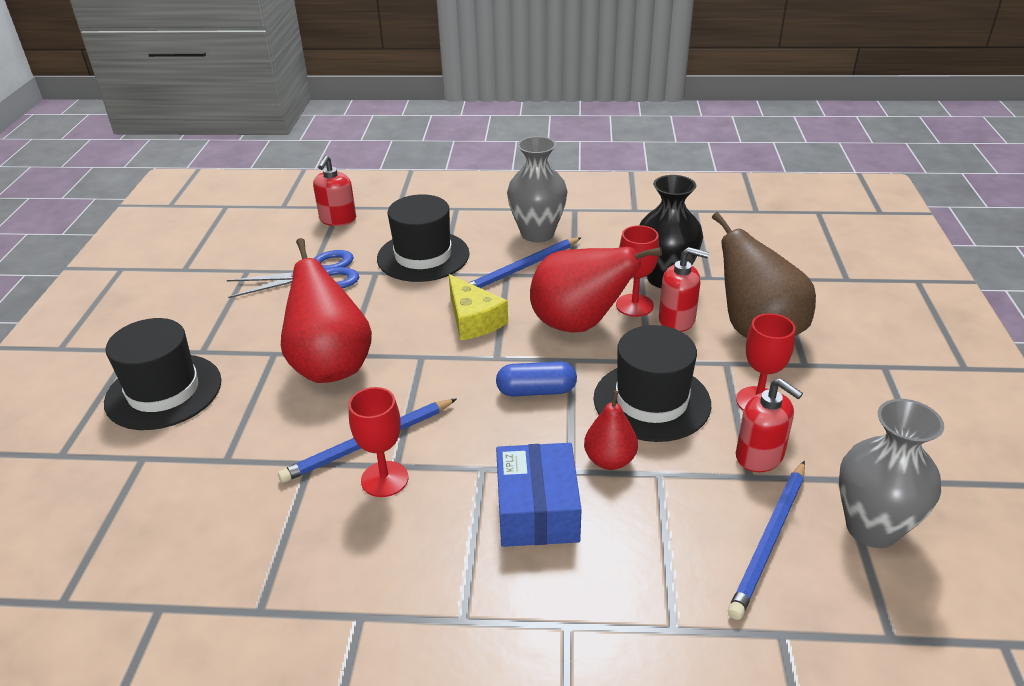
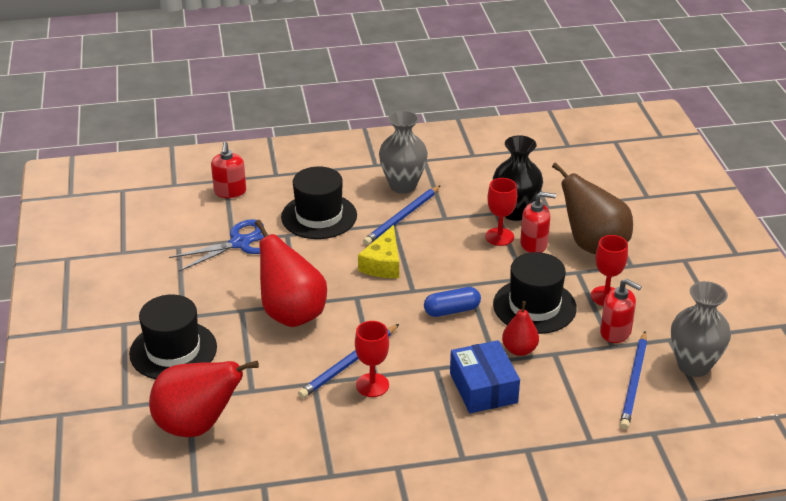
camera: 15 degrees left, 0 degrees up
(473, 320) = (383, 264): yellow cheese -> yellow cheese turned 60 degrees clockwise
(579, 324) = (464, 257): red pear -> red pear (197, 425)

